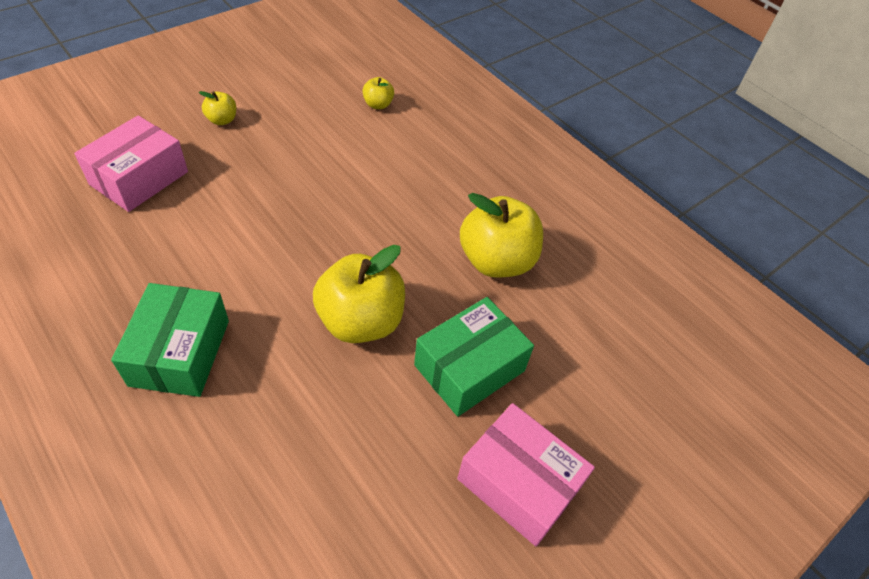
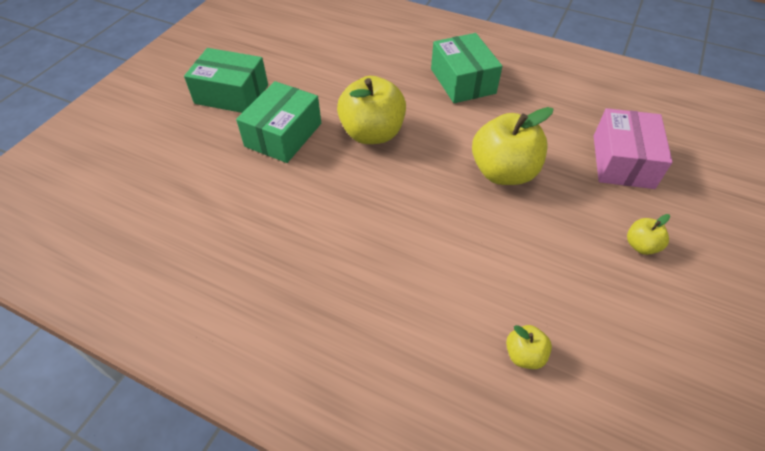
camera: 160 degrees right, 0 degrees up
(496, 261) = (293, 215): yellow apple -> yellow apple (503, 172)
(518, 483) = (231, 94): pink box -> green box

